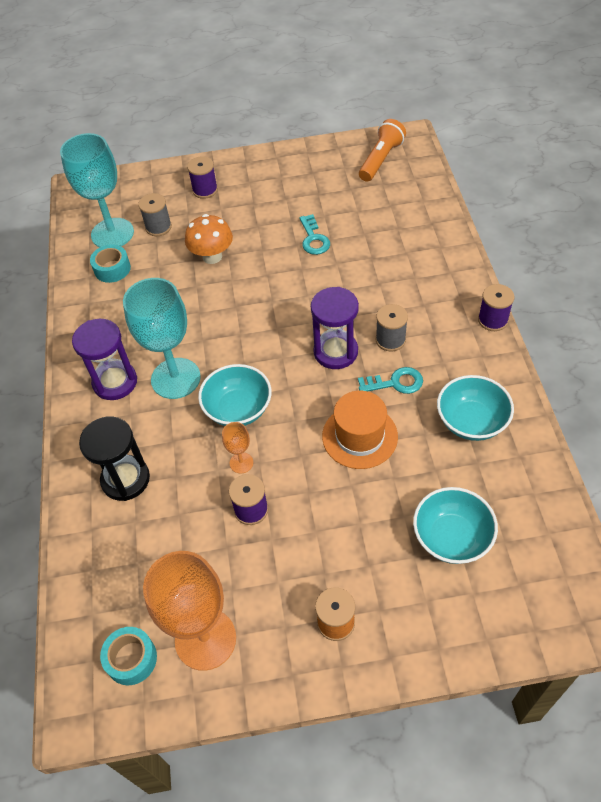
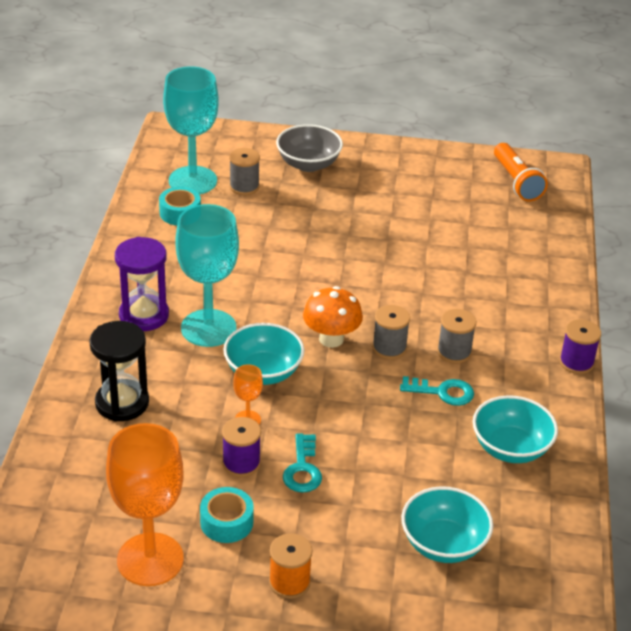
camera: 10 degrees right, 15 degrees down
(131, 659) = (69, 555): turquoise tape -> turquoise tape (226, 522)
(205, 190) = (308, 164): purple spool -> grey bowl
(212, 256) = (291, 228): orange mushroom -> orange mushroom (331, 339)
(313, 239) = (409, 238): turquoise key -> turquoise key (302, 469)
(335, 352) = (389, 348): purple hourglass -> grey spool
(359, 436) = (383, 429): orange hat -> none
(381, 160) = (516, 182): orange flashlight -> orange flashlight turned 120 degrees clockwise

